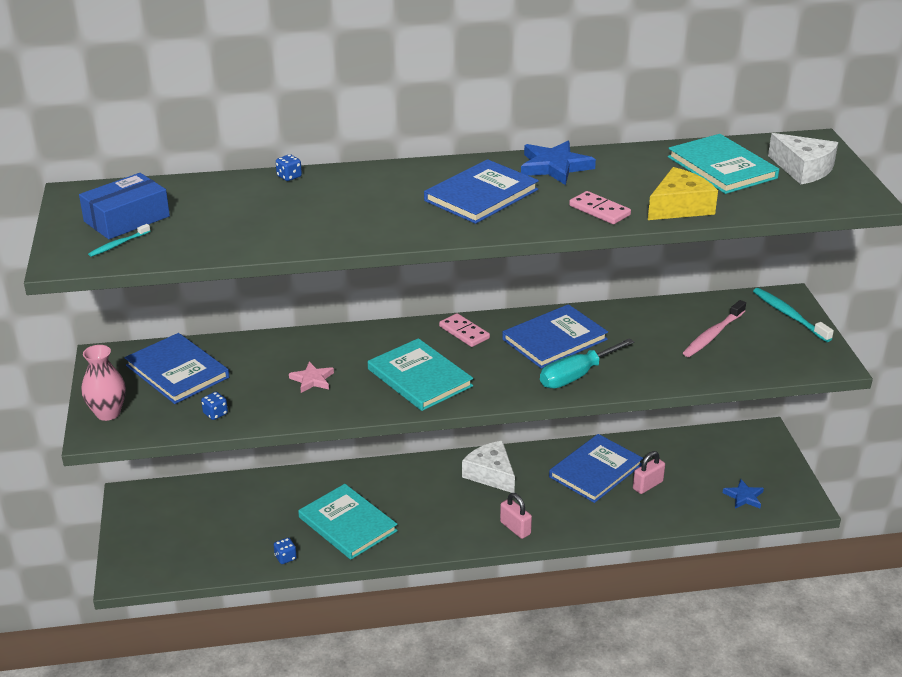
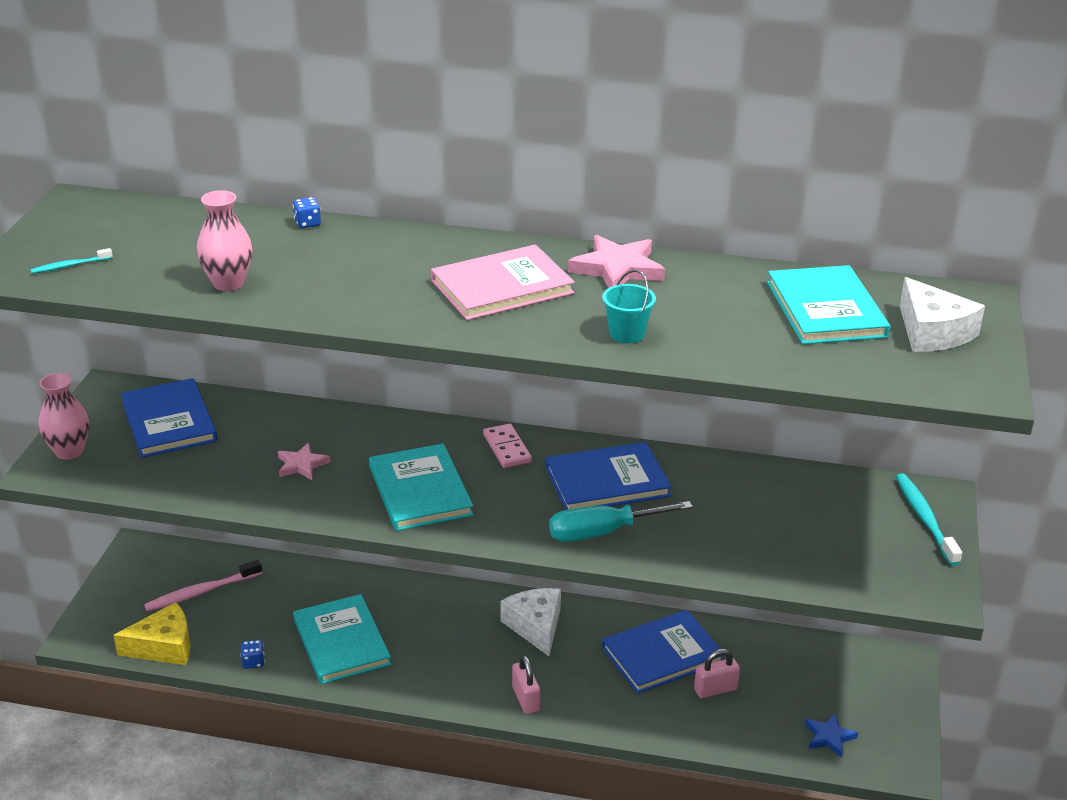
camera: 20 degrees right, 0 degrees up
(127, 219) = (102, 239): blue box -> none
(215, 414) = (175, 479): blue dice -> none
(265, 232) = (228, 283): none -> pink vase
(481, 195) = (502, 287): blue book -> pink book
(554, 166) = (617, 268): blue star -> pink star
(599, 210) = (627, 334): pink domino -> turquoise bucket
(679, 207) = (730, 349): yellow cheese -> yellow cheese (164, 646)
(712, 335) = (807, 521): pink toothbrush -> pink toothbrush (201, 592)

